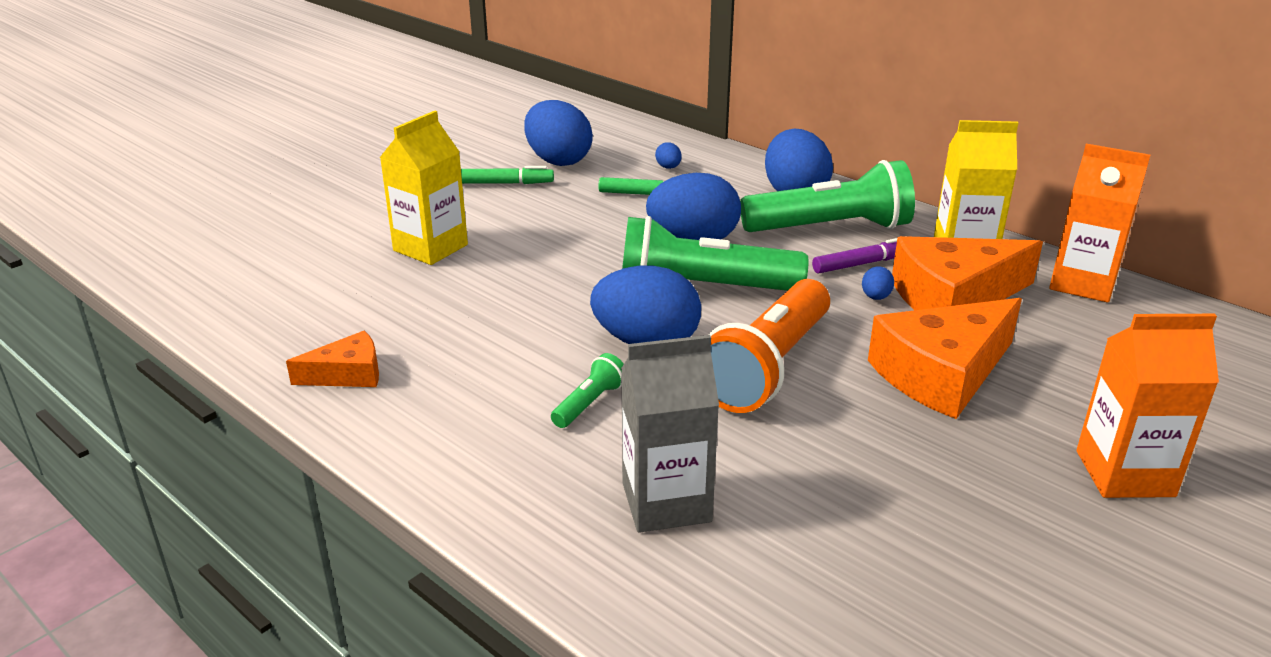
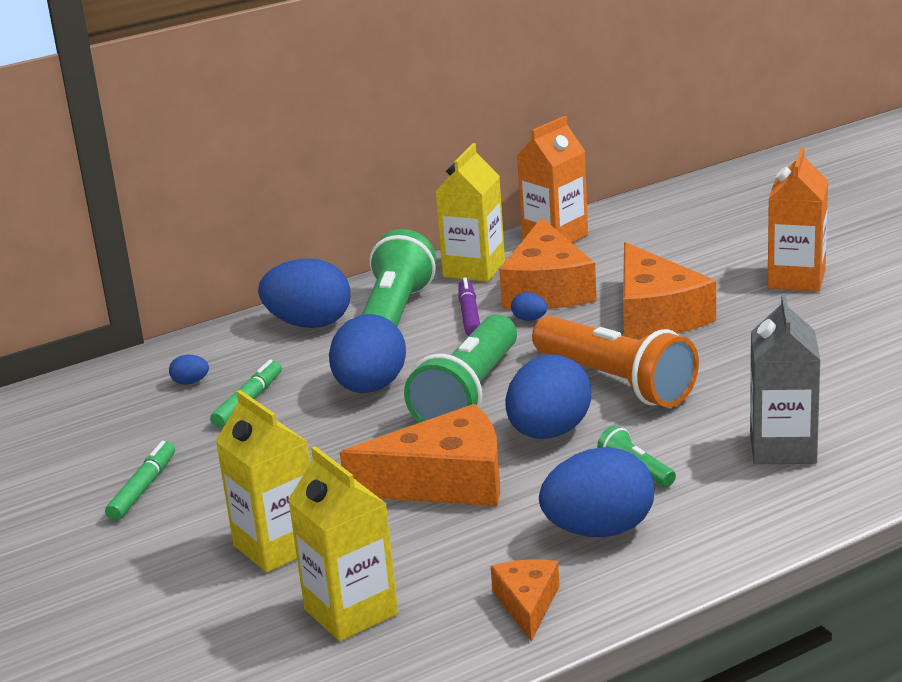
camera: 70 degrees left, 5 degrees down
(339, 294) = (351, 612): none -> yellow carton
(542, 302) = (444, 482): none -> orange cheese
(558, 160) = (110, 448): blue egg -> blue egg (599, 530)

